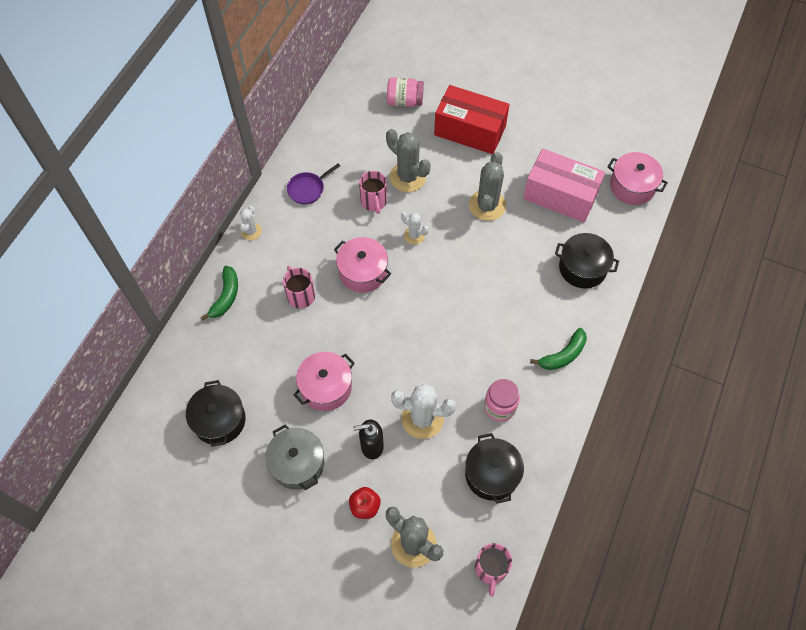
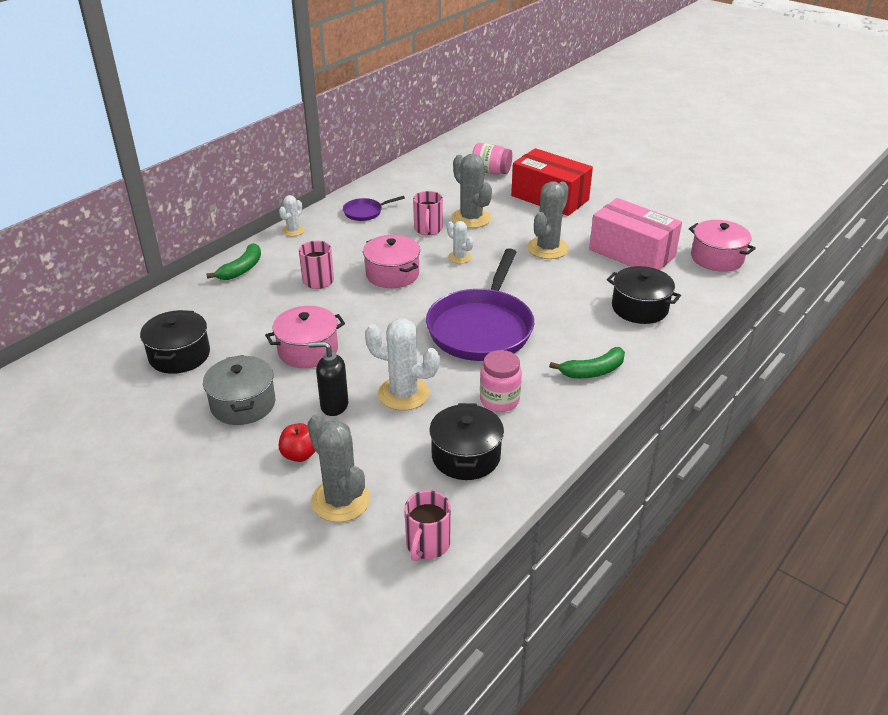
camera: 15 degrees right, 25 degrees down
(460, 324) = (481, 328): none -> purple pan

